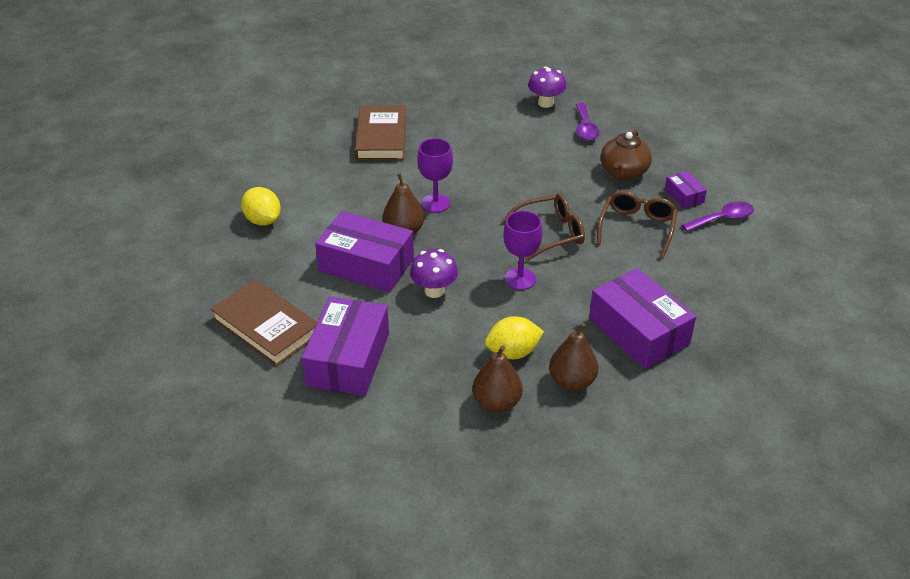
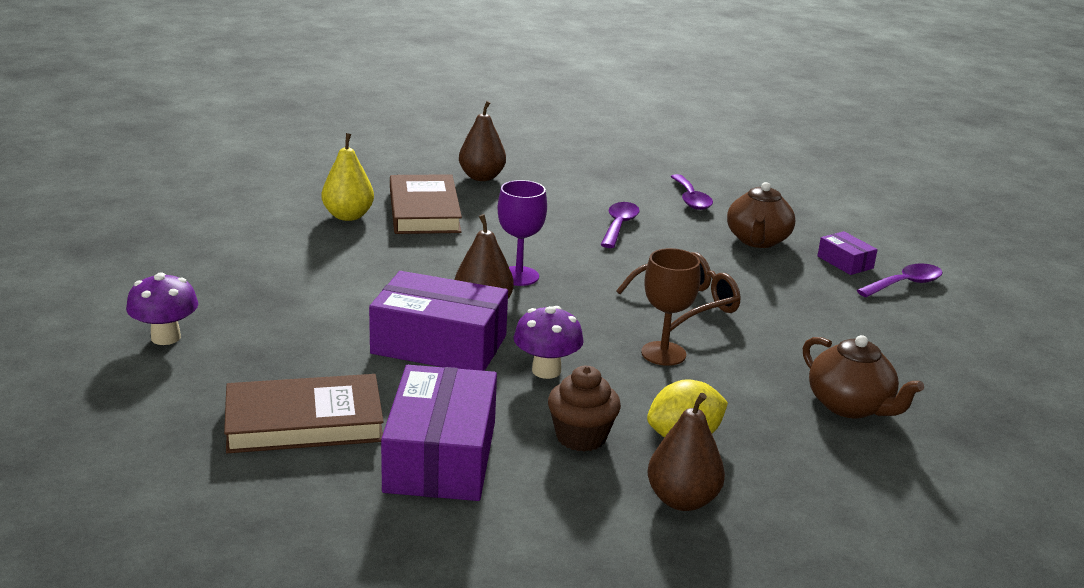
camera: 10 degrees left, 15 degrees down
(263, 220) = (275, 299): yellow lemon -> none
(266, 327) = (304, 421): brown book -> brown book turned 45 degrees counterclockwise
(326, 142) = (348, 216): none -> yellow pear
(443, 348) = (581, 437): none -> brown cupcake
(520, 279) = (663, 353): purple goblet -> brown goblet
(522, 155) = (619, 226): none -> purple spoon
(545, 103) = (631, 176): purple mushroom -> purple mushroom (166, 337)
(572, 382) = (782, 469): brown pear -> brown pear (481, 177)
(637, 228) = (799, 295): brown glasses -> none
(638, 331) = (850, 406): purple box -> brown teapot

